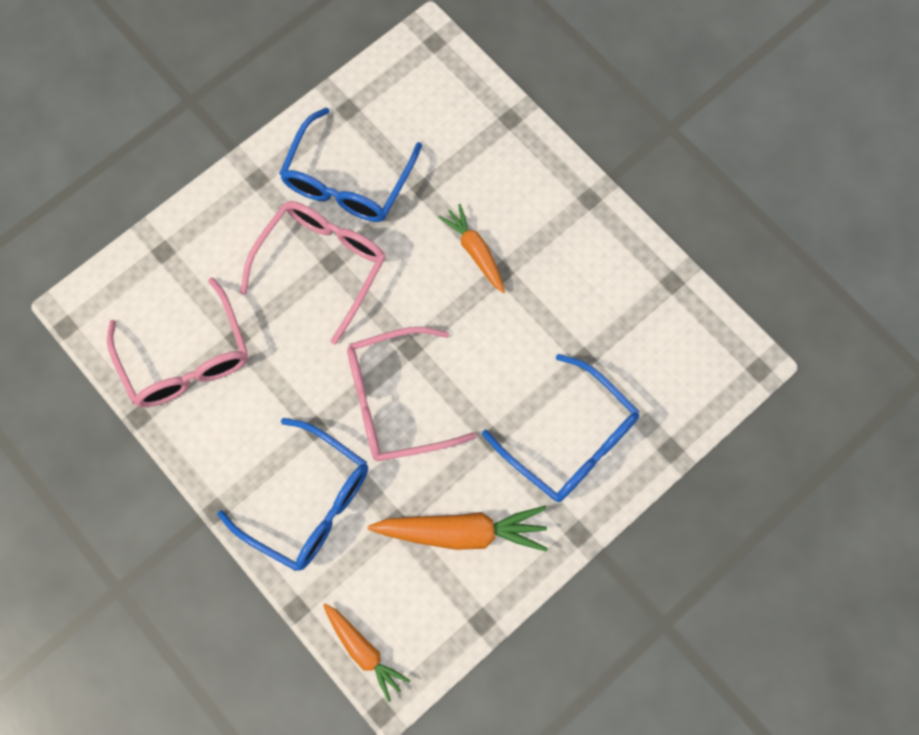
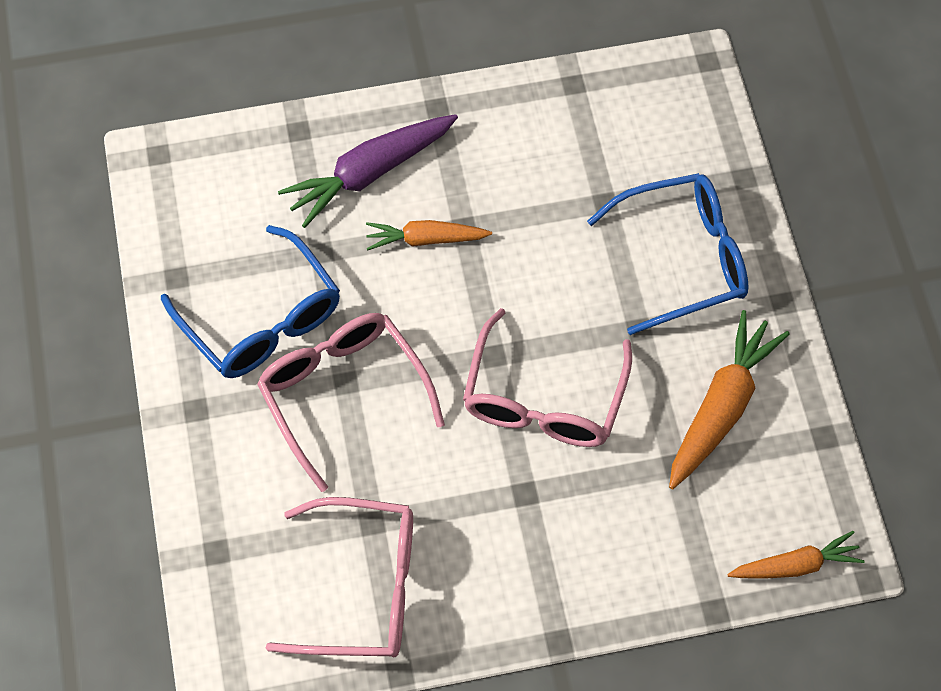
camera: 60 degrees left, 10 degrees down
(308, 502) = (605, 541): blue glasses -> none
(505, 184) = (369, 173): none -> purple carrot

